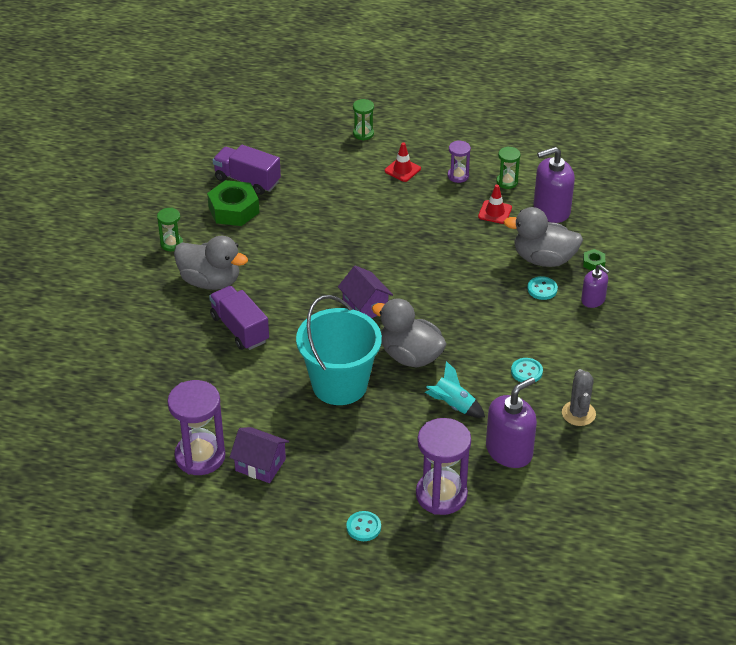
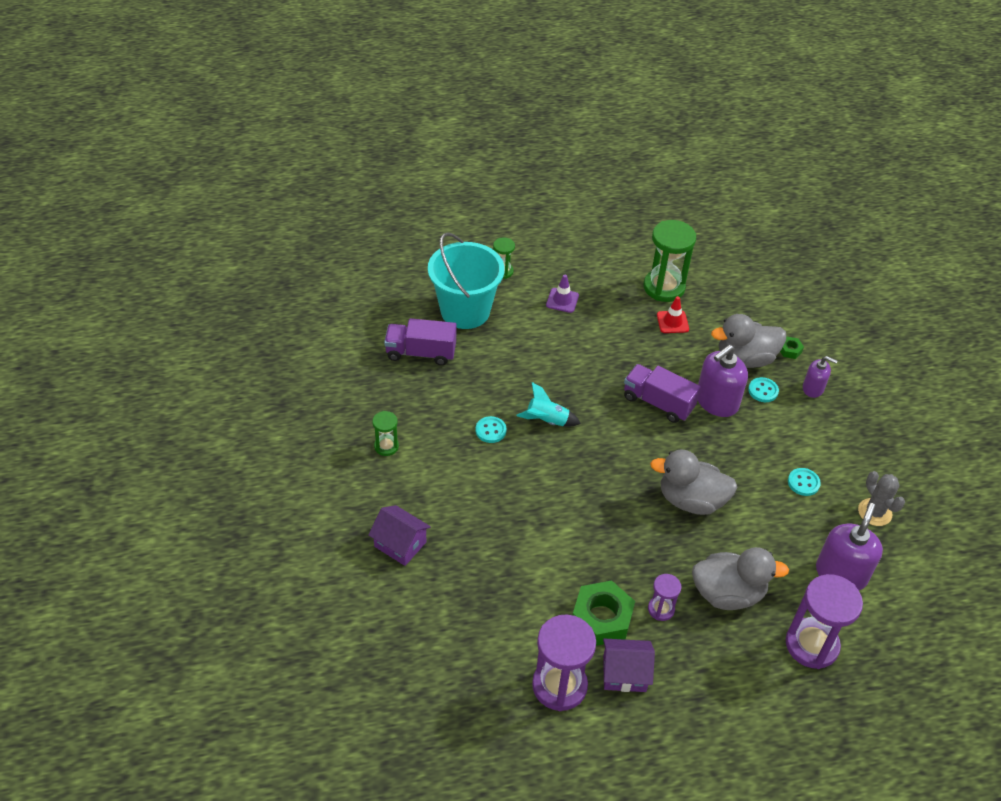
camera: 25 degrees left, 5 degrees up
(210, 281) = (450, 477): grey duck -> grey duck (727, 594)
(233, 210) = (426, 389): green nut -> green nut (601, 618)
(239, 329) = (511, 523): purple truck -> purple truck (658, 403)
(339, 384) = (645, 554): turquoise bucket -> turquoise bucket (465, 311)
(363, 527) = (764, 709): turquoise button -> turquoise button (490, 430)
(365, 306) = (616, 459): purple house -> purple house (400, 544)
(402, 170) = (562, 300): red traffic cone -> purple traffic cone
(453, 405) = (762, 541): turquoise rocket -> turquoise rocket (547, 421)
(458, 176) = (616, 293): purple hourglass -> purple hourglass (661, 609)
(507, 182) = (664, 287): green hourglass -> green hourglass, size x1.95
(551, 210) = (720, 305): purple soap dispenser -> purple soap dispenser (716, 402)

